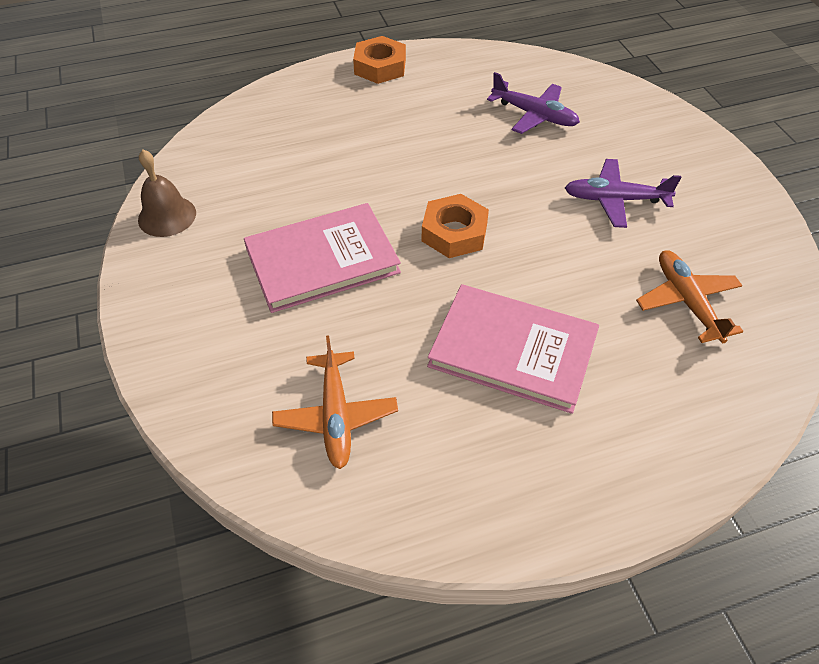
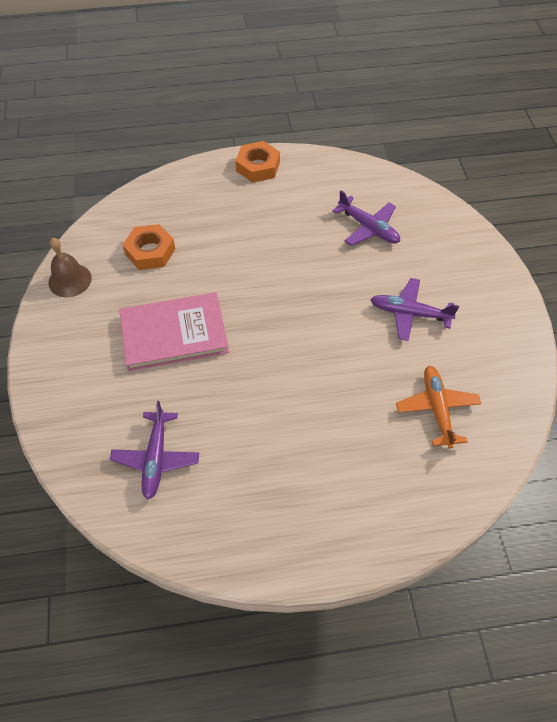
camera: 10 degrees right, 5 degrees up
(336, 416) = (156, 458): orange plane -> purple plane
(454, 232) = (277, 324): orange nut -> orange nut (150, 251)
(513, 350) = (294, 428): pink book -> none

